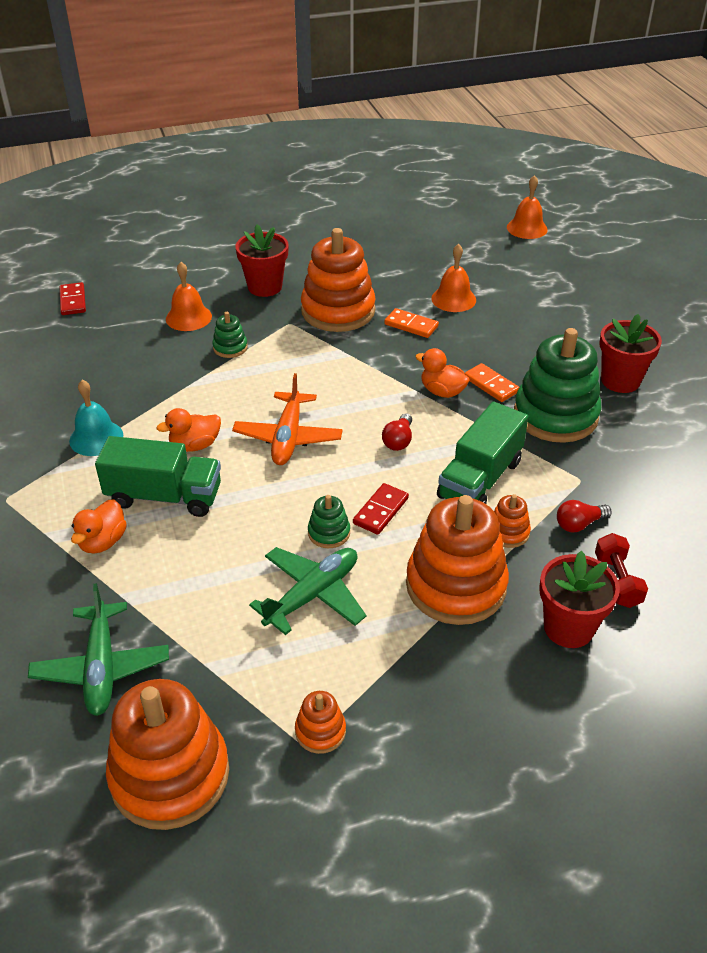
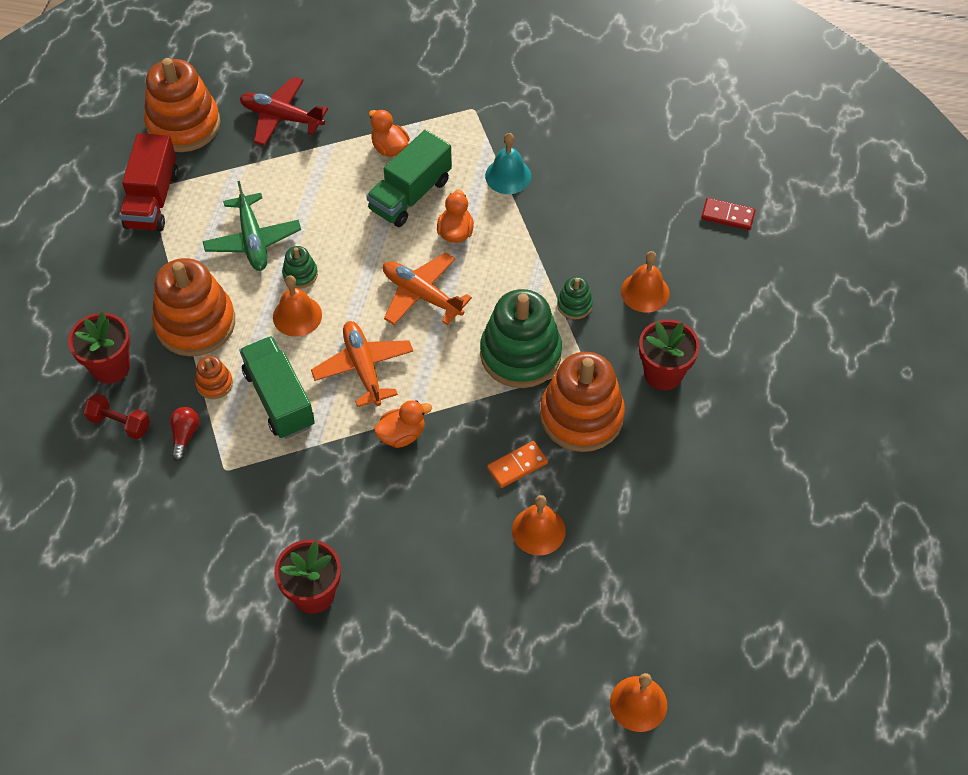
camera: 120 degrees right, 15 degrees up
(101, 667) = (282, 117): green plane -> red plane
(320, 731) = (152, 199): orange stacking toy -> red truck
(380, 511) = (297, 316): red domino -> orange bell
(398, 440) = (363, 368): red light bulb -> orange plane
(491, 385) = (384, 479): orange domino -> none
(555, 415) = (309, 504): green stacking toy -> green stacking toy (520, 354)

